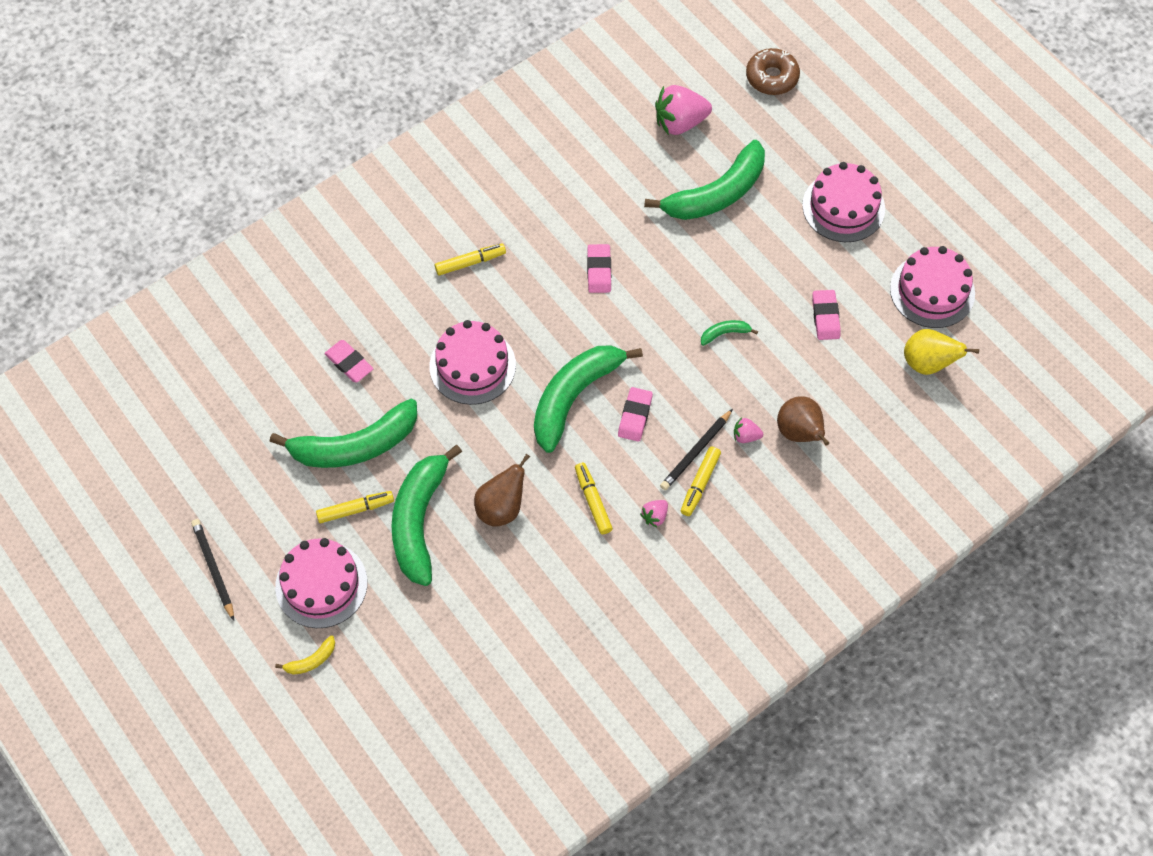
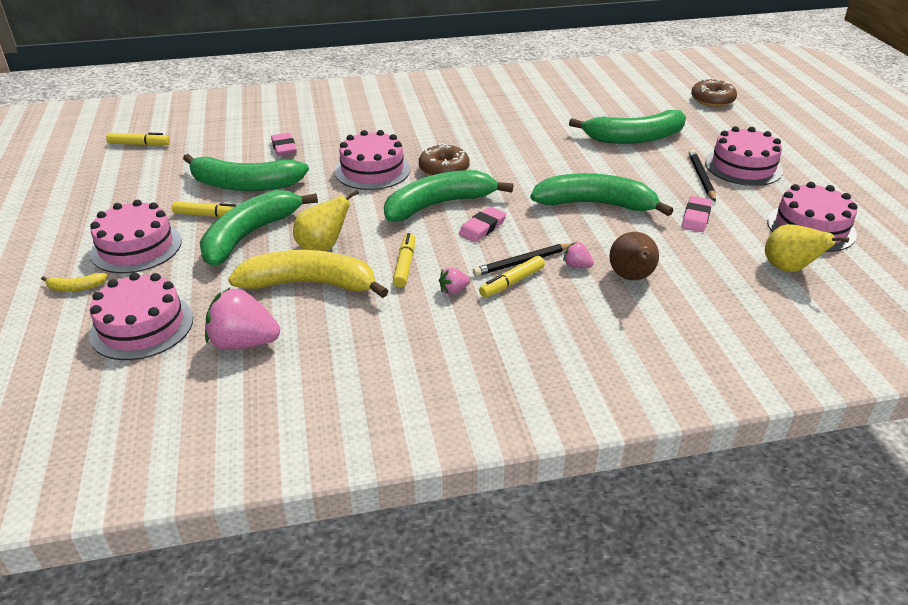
camera: 25 degrees right, 25 degrees down
(214, 568) = (72, 215): black pencil -> black pencil (701, 177)
(413, 678) = (142, 326): none -> pink cake
(470, 262) = (416, 126): yellow marker -> yellow marker (139, 144)
(501, 508) = (323, 247): brown pear -> yellow pear
(523, 563) = (310, 284): none -> yellow banana
(546, 333) = (444, 169): none -> brown donut
(599, 271) = (511, 151): pink eraser -> none
(680, 123) = (625, 104): pink strawberry -> pink strawberry (244, 343)
(725, 333) = (596, 204): green banana -> green banana, size x2.46

